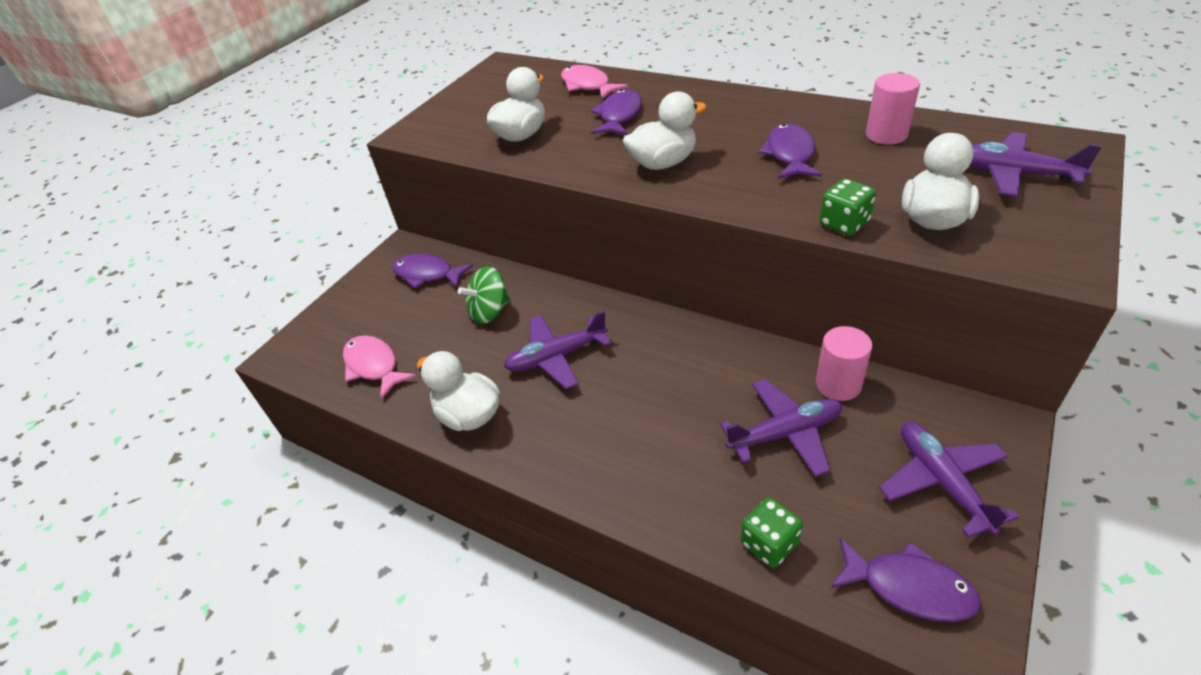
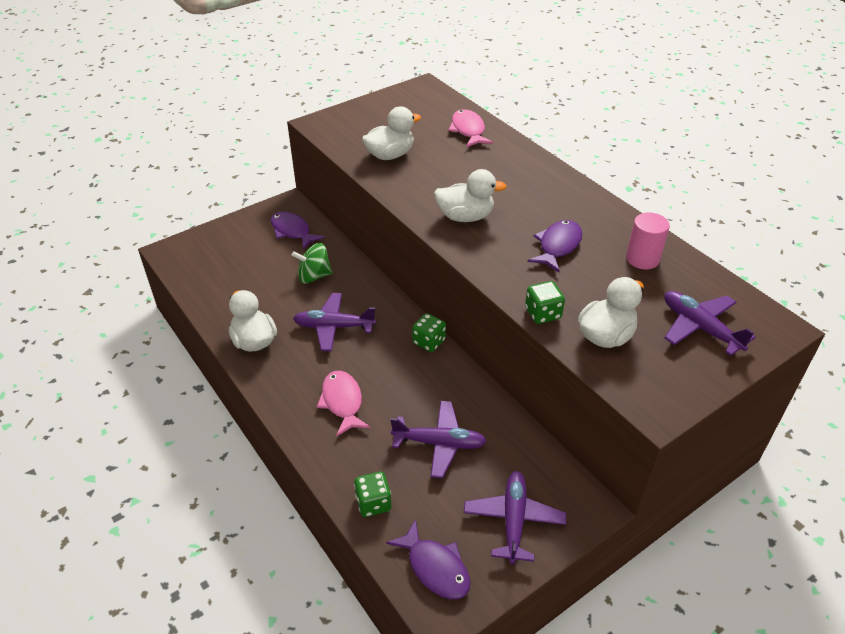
camera: 20 degrees right, 0 degrees up
(374, 366) = (219, 283): pink fish -> pink fish (342, 402)
(619, 116) = (468, 166): purple fish -> none
(679, 327) = (429, 342): none -> green dice
(838, 384) = (502, 428): pink cylinder -> none

